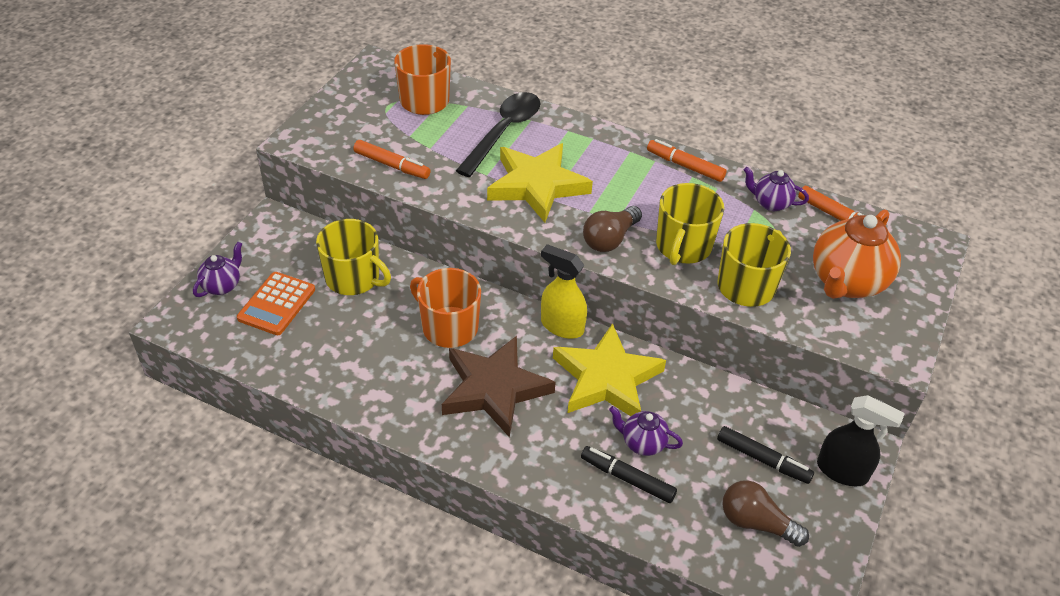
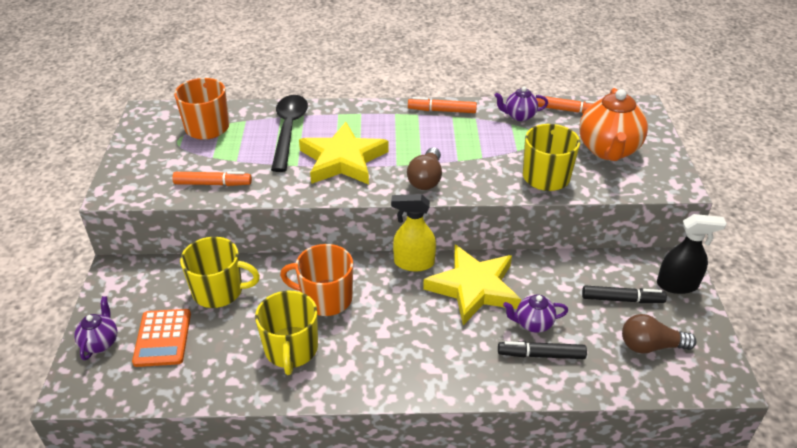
camera: 25 degrees left, 5 degrees down
(494, 389) = (394, 331): brown star -> none
(683, 247) = (482, 165): yellow mug -> yellow mug (291, 349)

